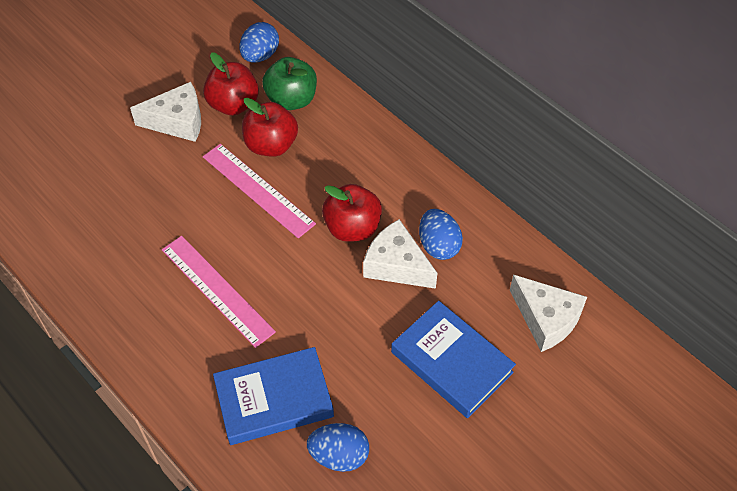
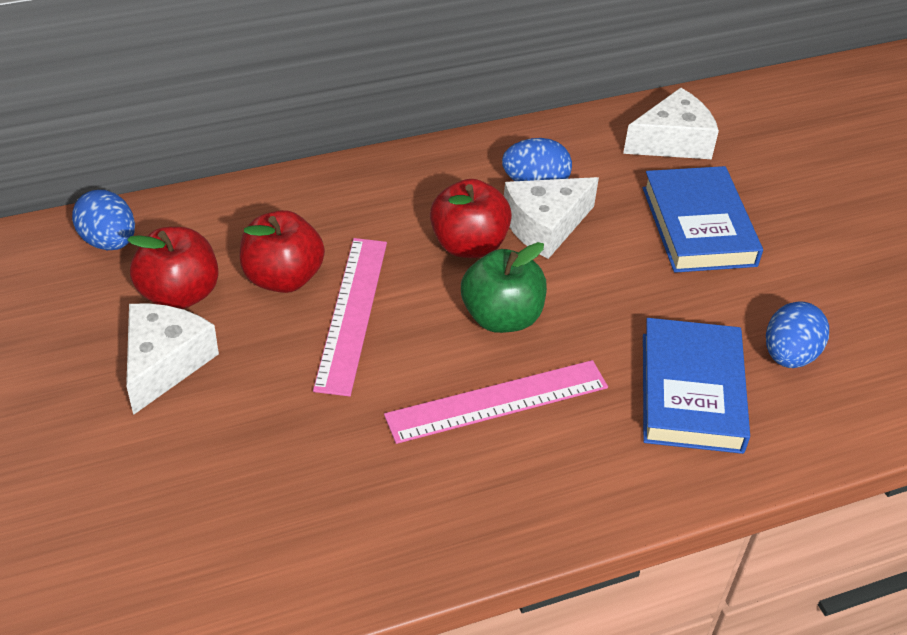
camera: 70 degrees left, 10 degrees down
(258, 190) = (352, 313): pink ruler -> pink ruler turned 60 degrees counterclockwise
(291, 100) = (217, 235): green apple -> green apple (501, 317)
(451, 362) = (698, 226): blue book -> blue book turned 75 degrees counterclockwise

